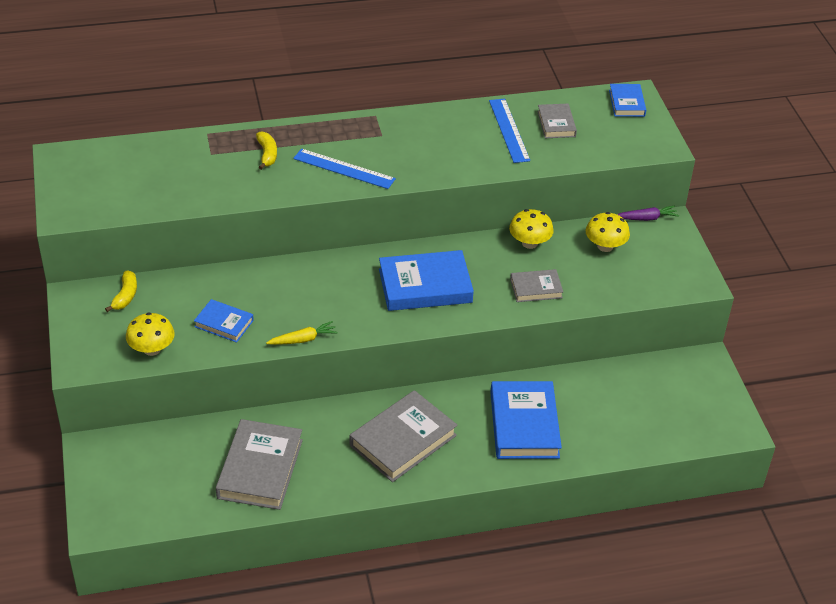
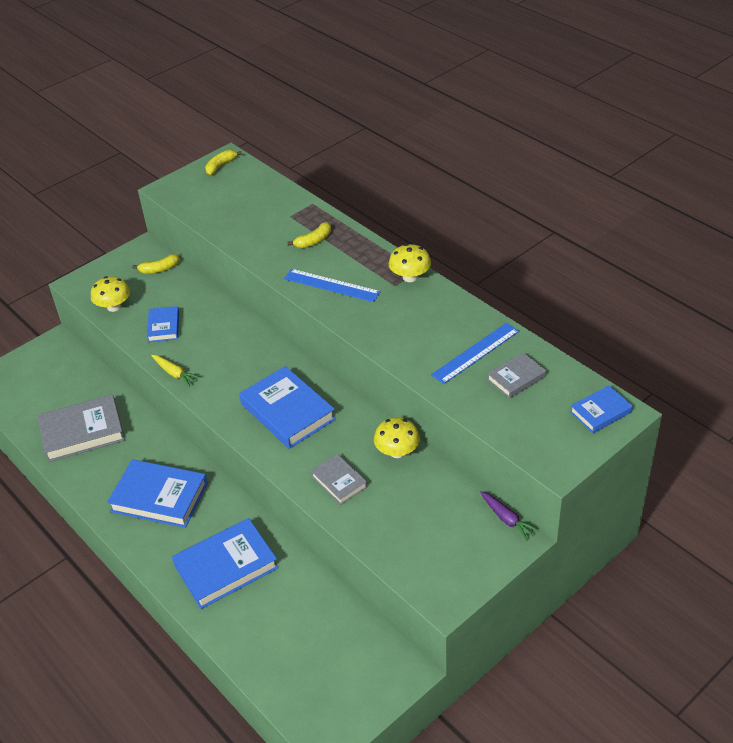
camera: 65 degrees right, 0 degrees up
(69, 165) = (221, 166): none -> yellow banana
(344, 169) = (331, 285): blue ruler -> blue ruler turned 60 degrees counterclockwise
(403, 440) = (159, 497): grey book -> blue book
(605, 246) = (438, 505): yellow mushroom -> yellow mushroom (410, 277)

